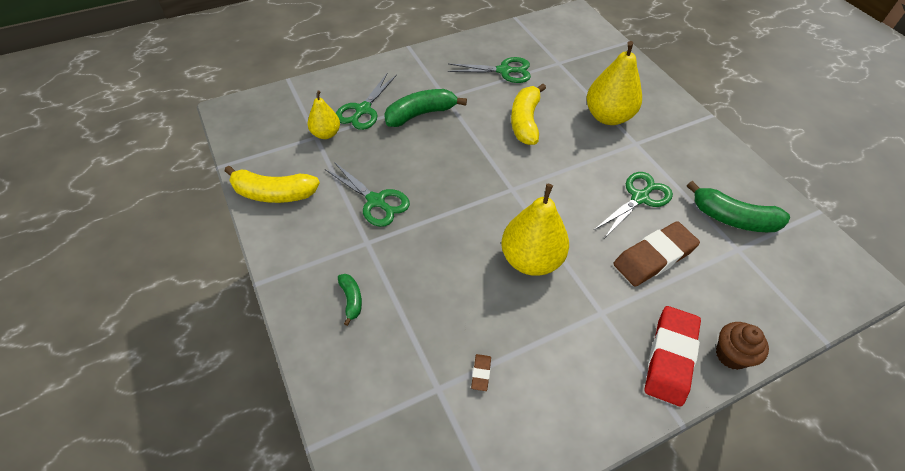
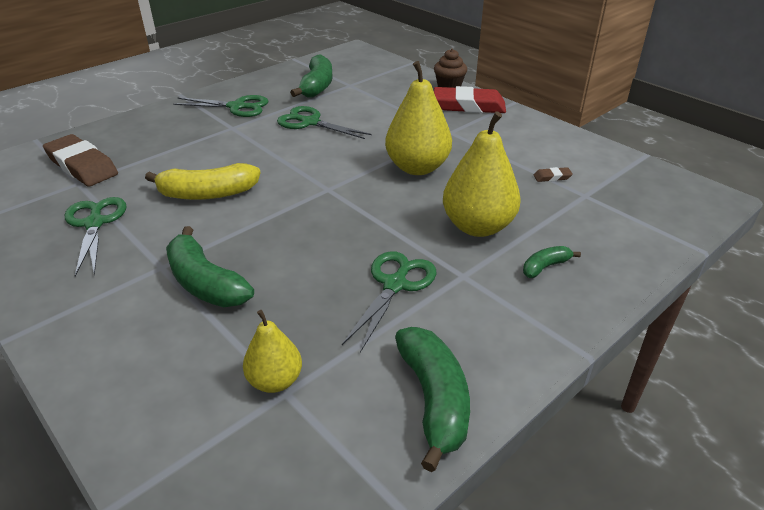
camera: 105 degrees left, 15 degrees down
(273, 193) = (434, 400): yellow banana -> green banana
(363, 110) = (203, 351): green scissors -> green scissors (237, 107)
(608, 116) = (190, 144): yellow pear -> yellow pear (477, 226)
(654, 257) = (378, 114): brown eraser -> brown eraser (82, 166)

